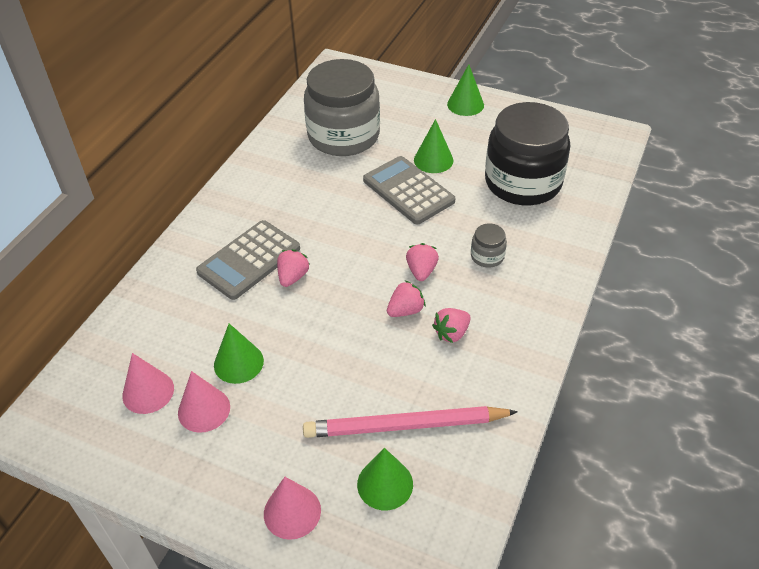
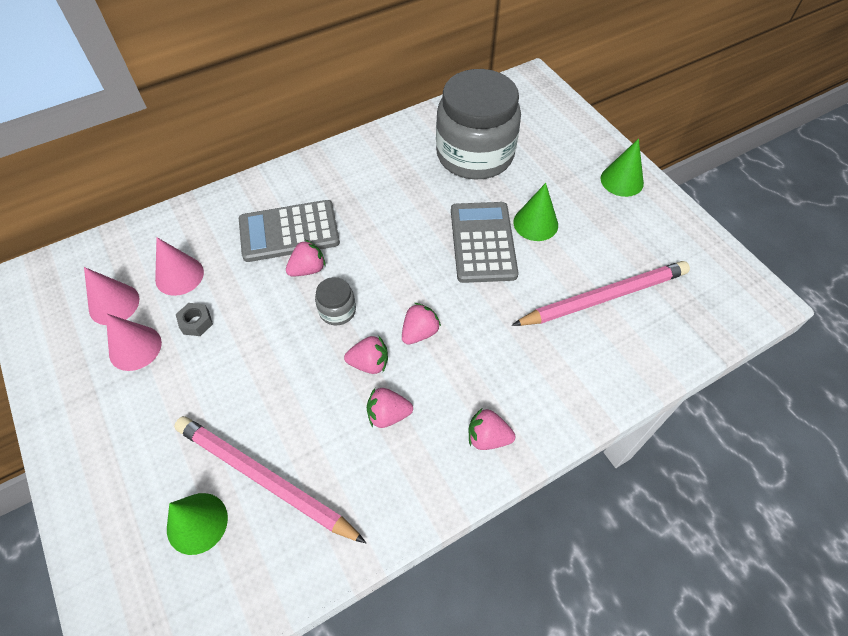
camera: 35 degrees right, 10 degrees up
(238, 363) = (196, 322): green cone -> grey nut
(292, 512) = (109, 491): pink cone -> pink cone (179, 275)
(487, 256) = (494, 356): grey jar -> grey jar (337, 310)
(523, 182) = (604, 297): black jar -> pink pencil
(530, 306) = (487, 437): none -> pink strawberry

